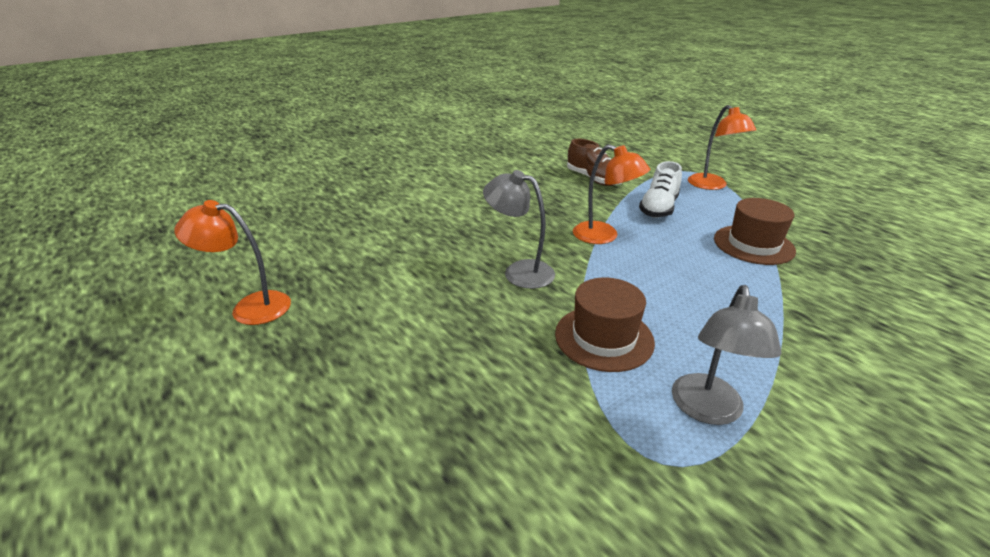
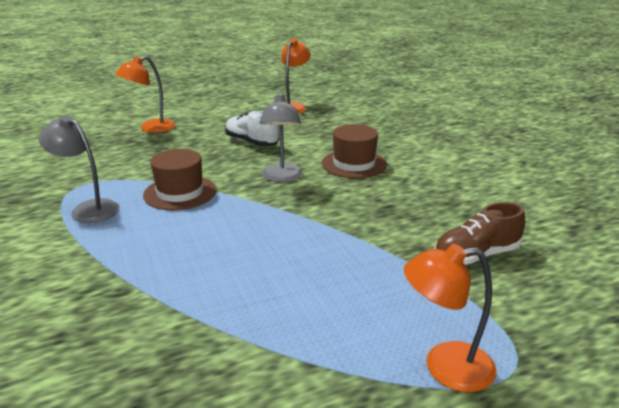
camera: 105 degrees right, 5 degrees down
(519, 271) = (282, 177): grey lamp -> grey lamp turned 135 degrees clockwise
(604, 236) = (319, 226): orange lamp -> orange lamp (151, 128)
(658, 208) = (374, 282): white shoe -> white shoe (252, 142)
(753, 244) = (249, 323): brown hat -> brown hat (354, 164)

